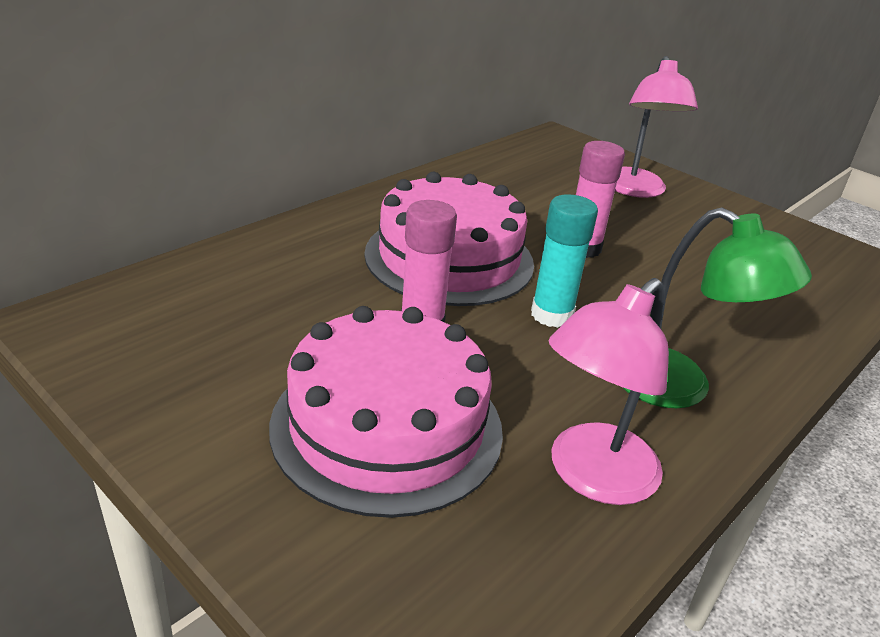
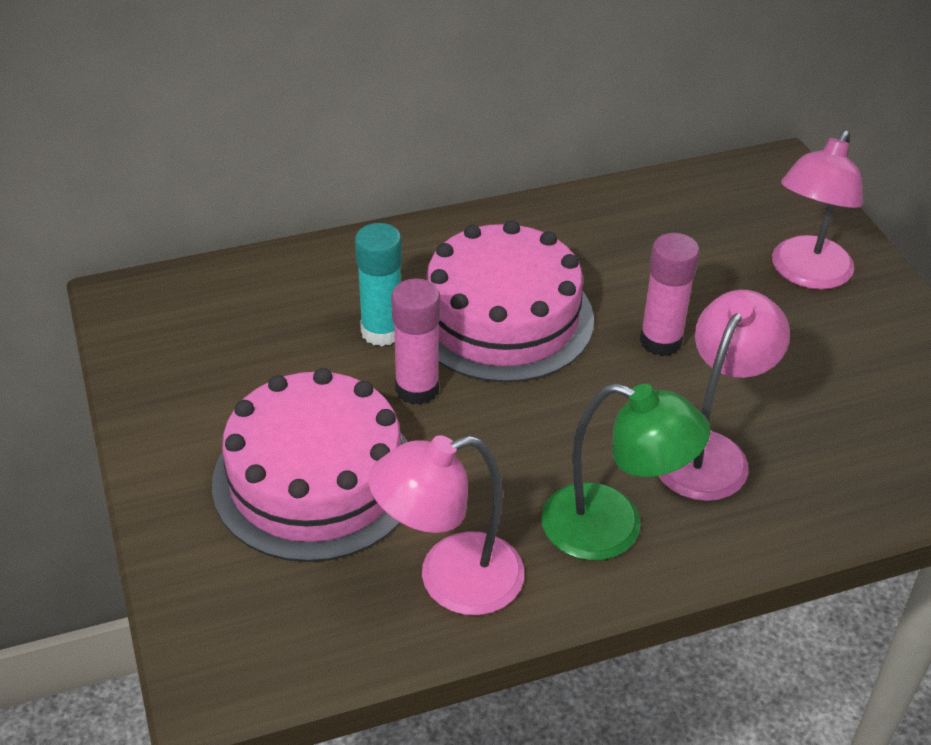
camera: 30 degrees right, 10 degrees up
(552, 315) = (553, 413): turquoise glue stick -> turquoise glue stick (382, 331)
(679, 387) = (612, 528): green lamp -> green lamp turned 45 degrees counterclockwise
(689, 311) = (708, 451): none -> pink lamp

